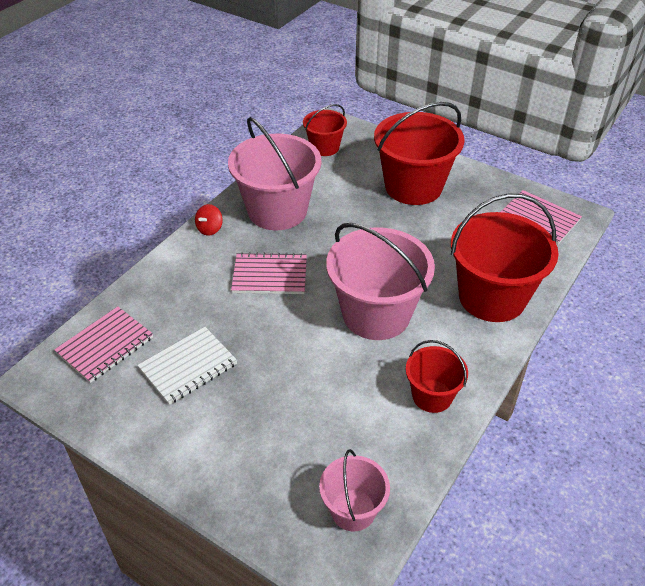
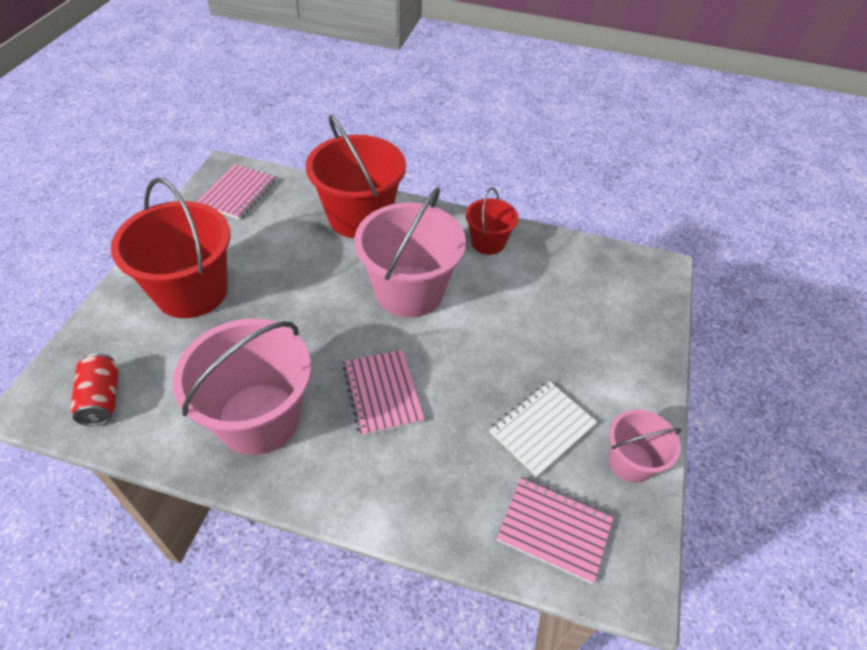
camera: 110 degrees left, 5 degrees up
(188, 366) = (542, 428): white notebook -> white notebook turned 75 degrees counterclockwise
(210, 229) = (312, 488): red spinning top -> none
(324, 147) = (102, 399): red bucket -> red can
(353, 510) = (614, 272): pink bucket -> pink bucket (630, 462)

